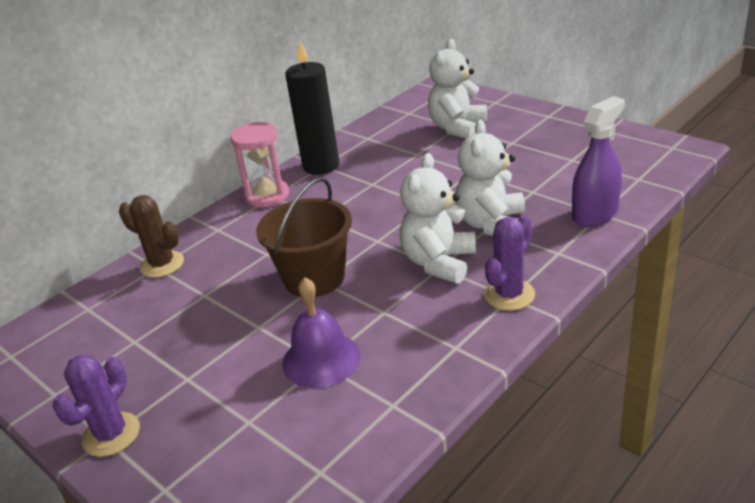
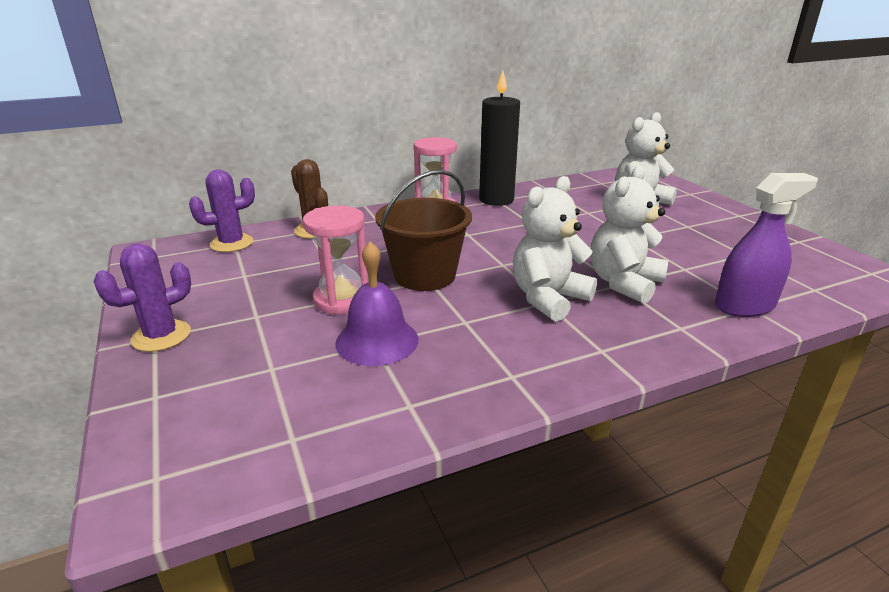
camera: 20 degrees right, 5 degrees down
(256, 331) = (342, 300): none -> pink hourglass
(509, 295) = (602, 348): purple cactus -> purple cactus (231, 243)

